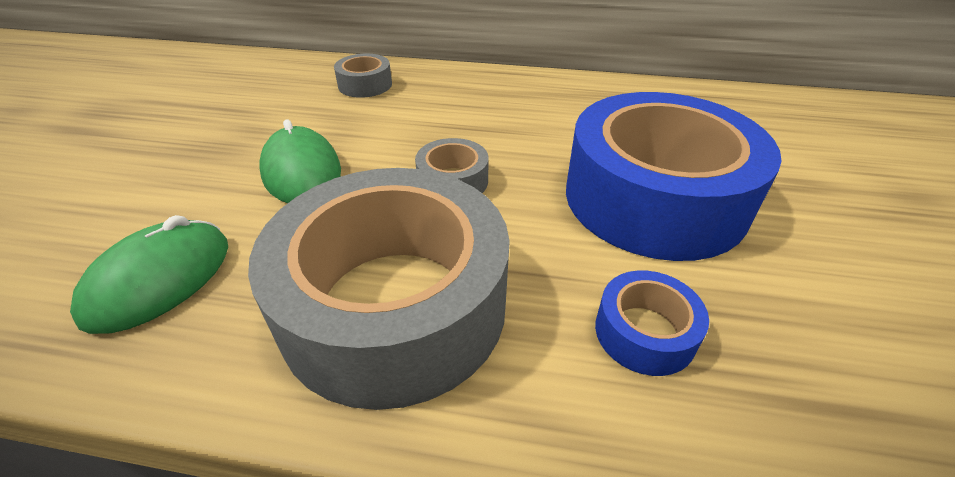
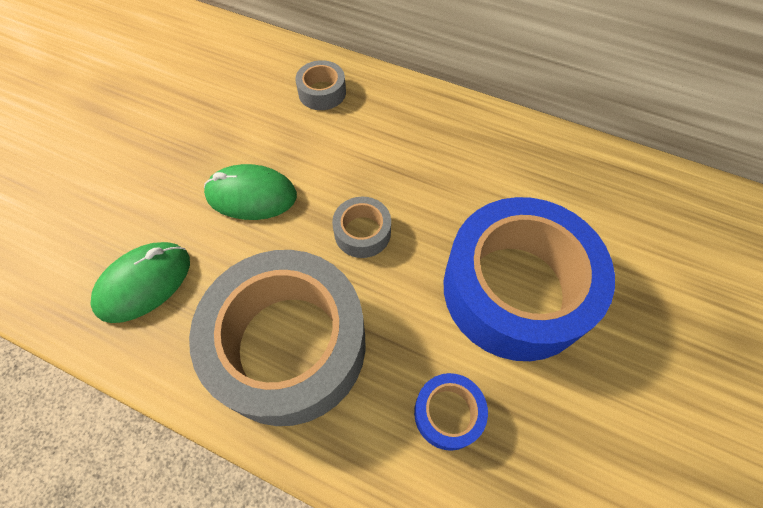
camera: 15 degrees right, 20 degrees up
(302, 171) = (251, 195): green mouse -> green mouse turned 75 degrees counterclockwise

